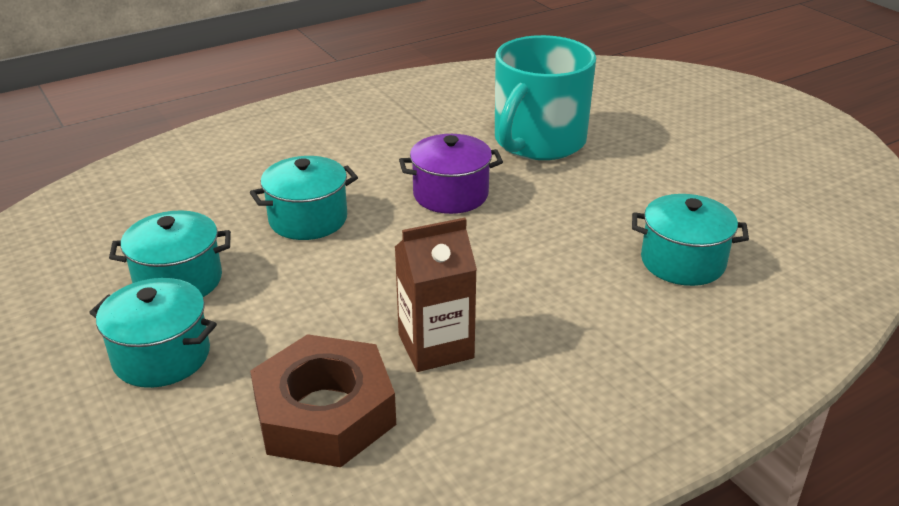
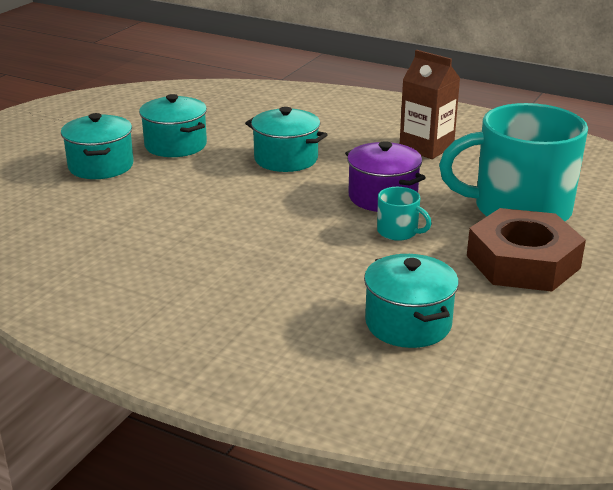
camera: 60 degrees right, 5 degrees down
(324, 413) = (87, 229): brown nut -> brown nut (523, 262)
(436, 346) = (185, 245): brown carton -> brown carton (426, 147)
(524, 210) = (398, 232): none -> turquoise mug

